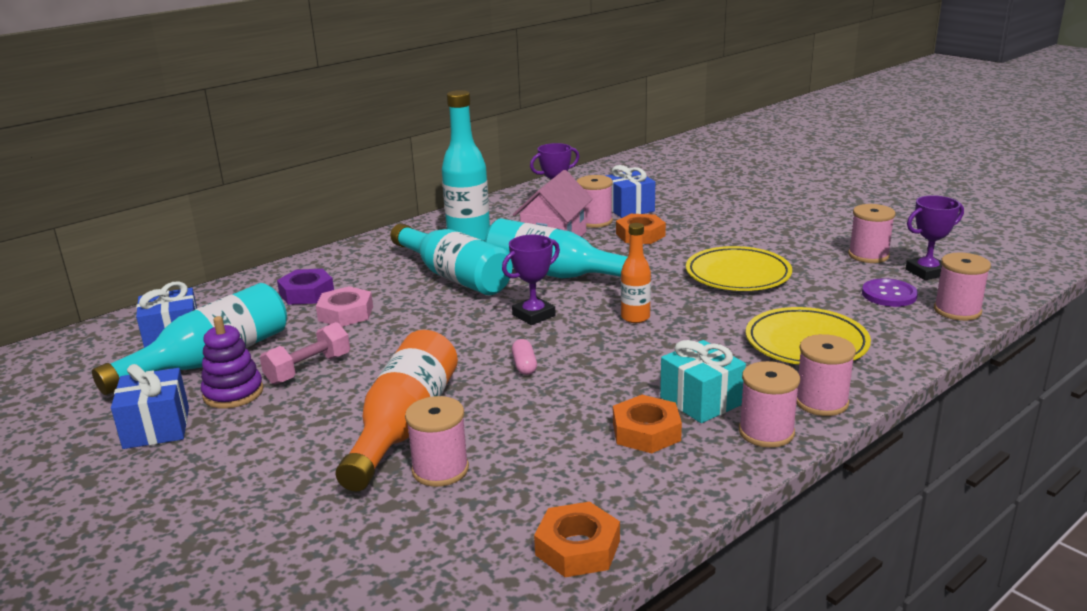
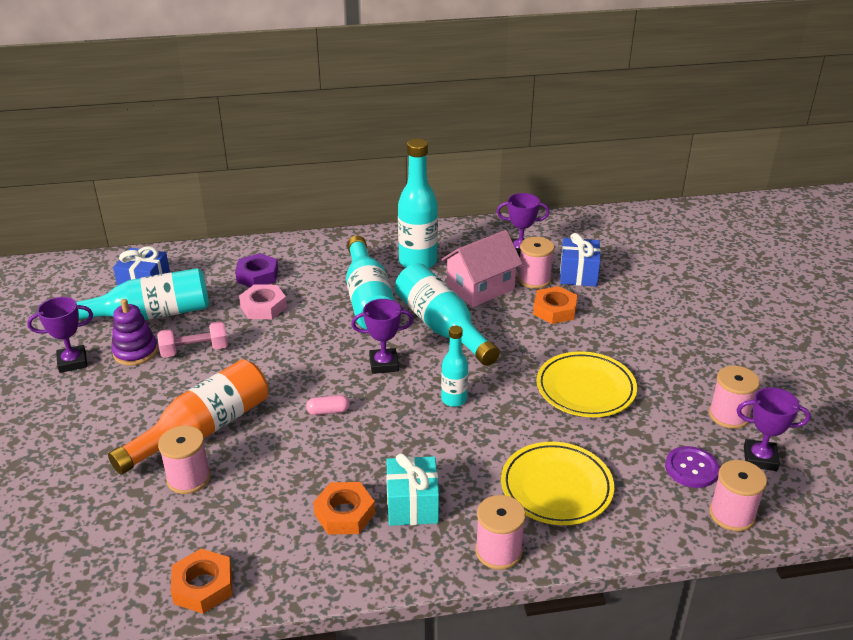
camera: 30 degrees right, 10 degrees up
(156, 428) = (72, 362): blue gift -> purple trophy
(524, 365) = (328, 411): pink capsule -> pink capsule turned 60 degrees clockwise
(635, 317) = (454, 399): orange bottle -> turquoise bottle
(766, 432) = (425, 557): pink spool -> none

